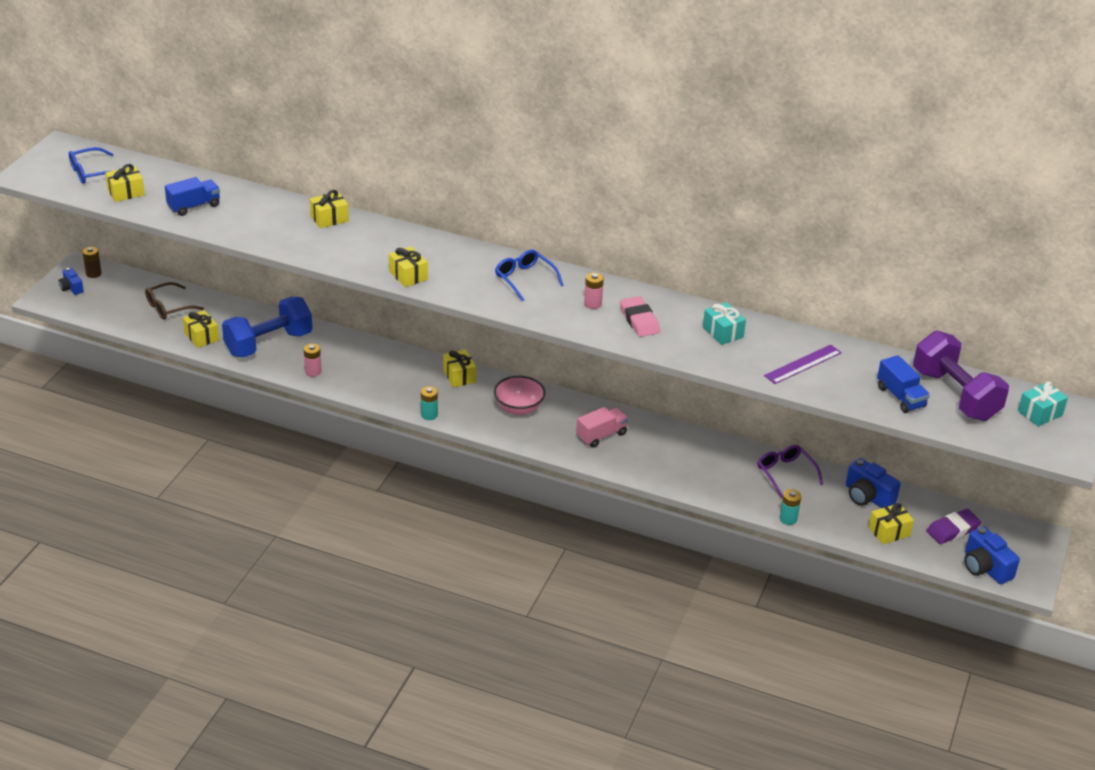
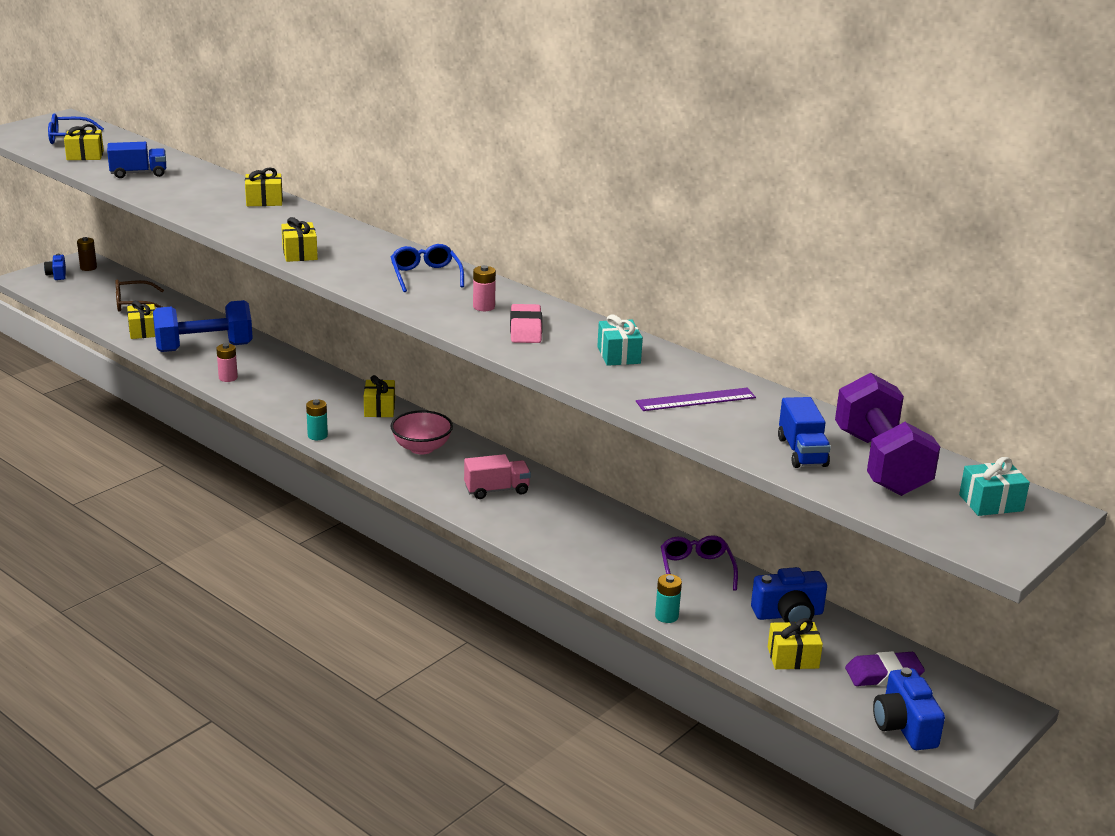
camera: 20 degrees right, 10 degrees down
(867, 496) = (788, 614): blue camera -> blue camera turned 75 degrees counterclockwise

